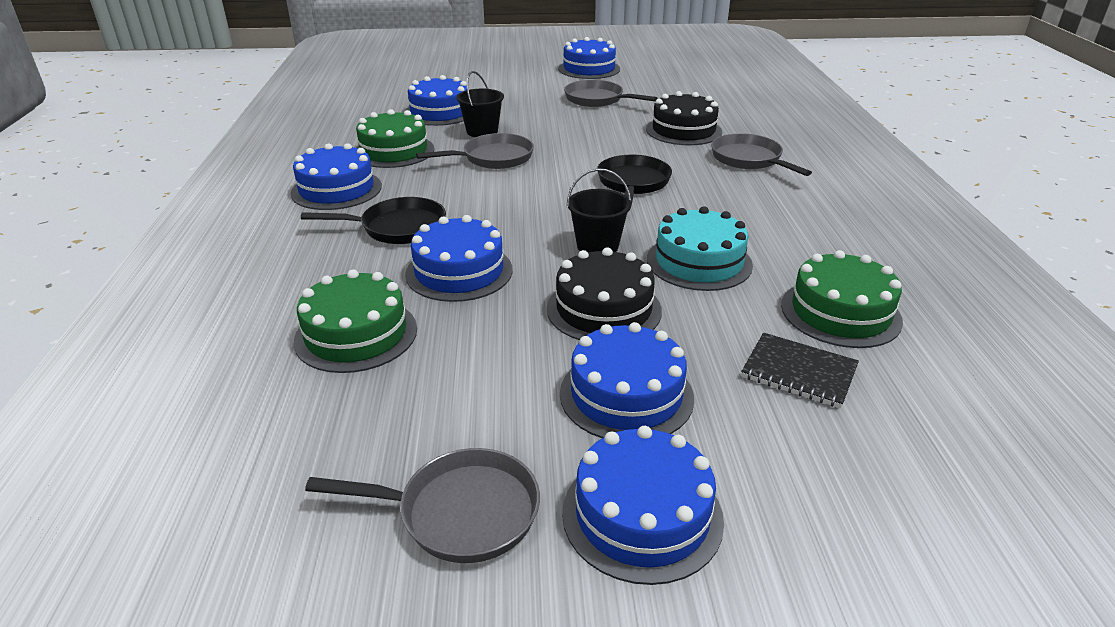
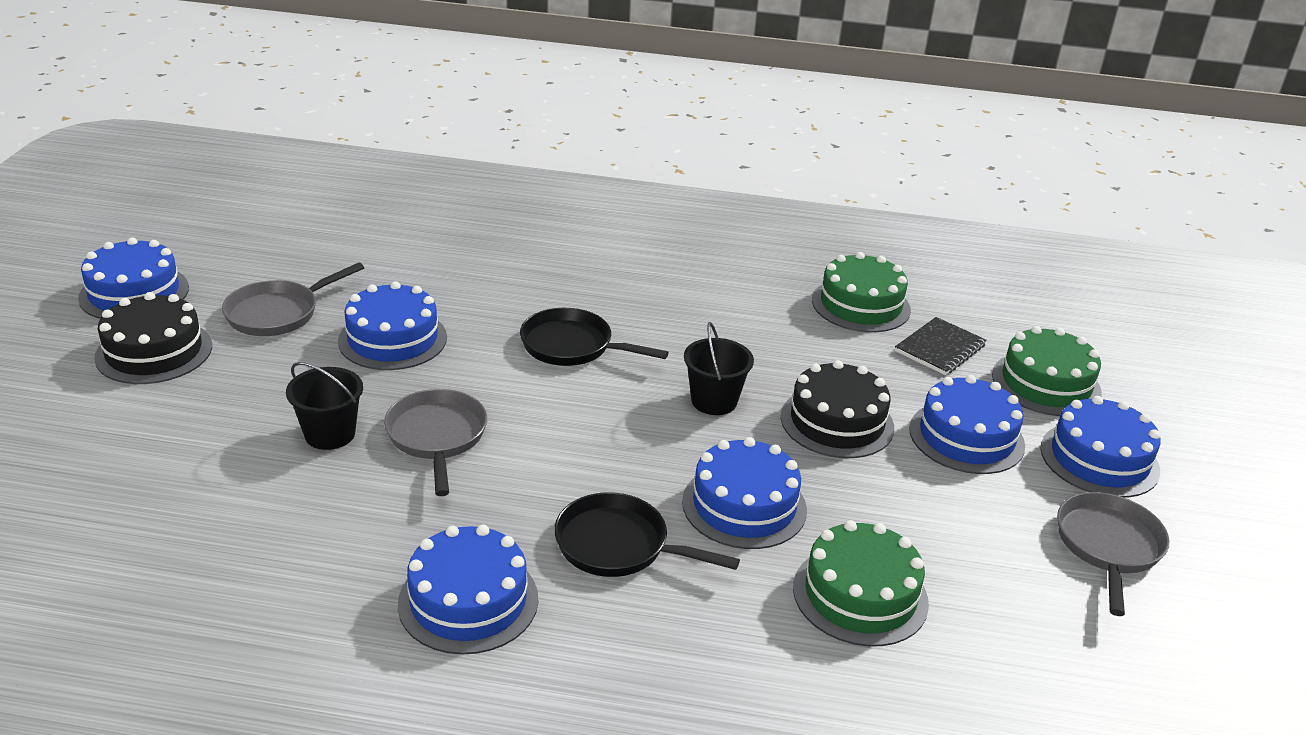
camera: 80 degrees left, 0 degrees up
(394, 151) = (351, 531): green cake -> green cake (1046, 383)
(398, 228) = (619, 545): black pan -> black pan turned 75 degrees counterclockwise
(440, 112) = (210, 466): blue cake -> blue cake (393, 339)
(683, 130) = (438, 277): black cake -> black cake (154, 351)
(699, 262) = (763, 349): turquoise cake -> none
(749, 159) = (547, 260): grey pan -> none

